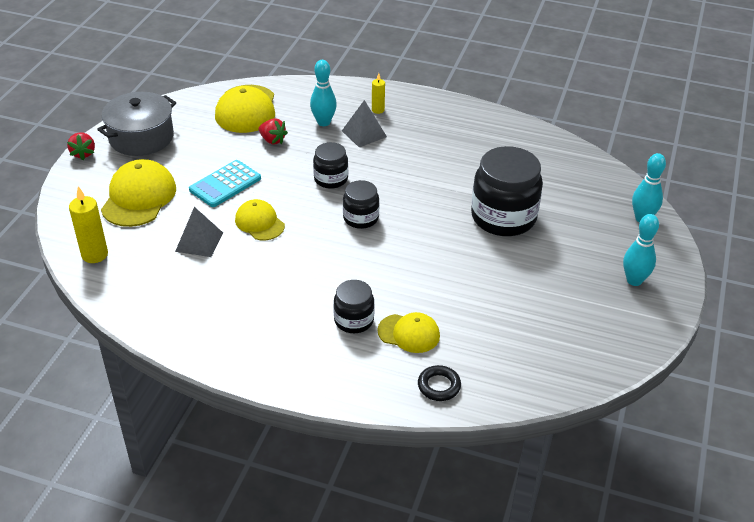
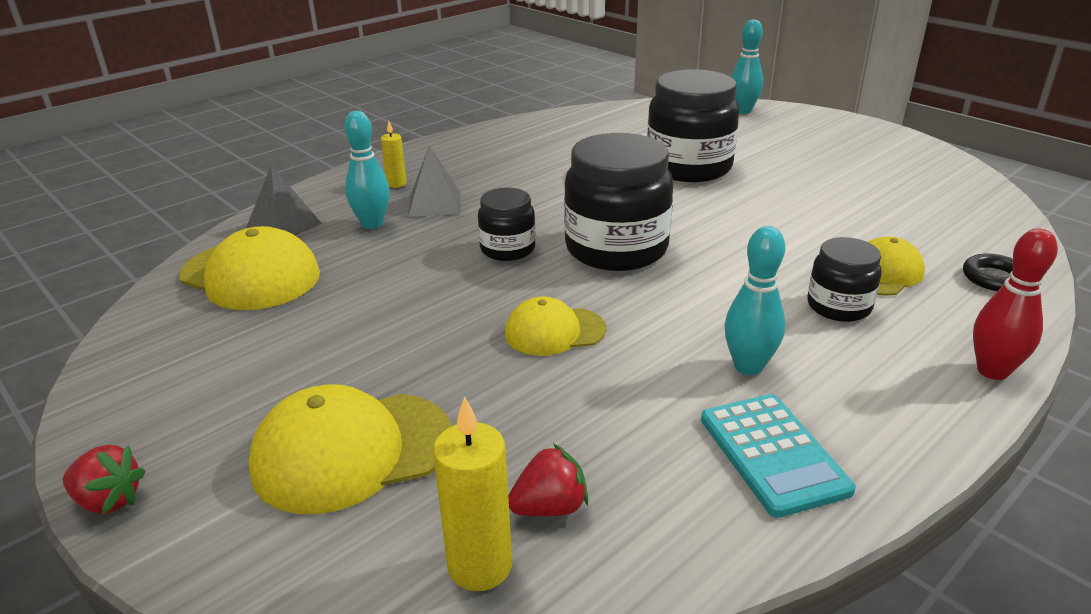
camera: 60 degrees left, 10 degrees down
(139, 197) = (352, 451): yellow cap -> yellow cap turned 60 degrees counterclockwise
(141, 137) = (169, 403): grey pot -> none
(199, 241) = (552, 406): grey pyramid -> grey pyramid (284, 225)
(225, 184) = (421, 341): turquoise calculator -> turquoise calculator (773, 454)
(272, 140) = (361, 272): red strawberry -> red strawberry (550, 507)
(321, 390) = (992, 371): none -> red bowling pin
(361, 218) = (616, 248): black jar -> black jar, size x1.85
(634, 280) = (839, 136): turquoise bowling pin -> turquoise bowling pin (748, 366)

